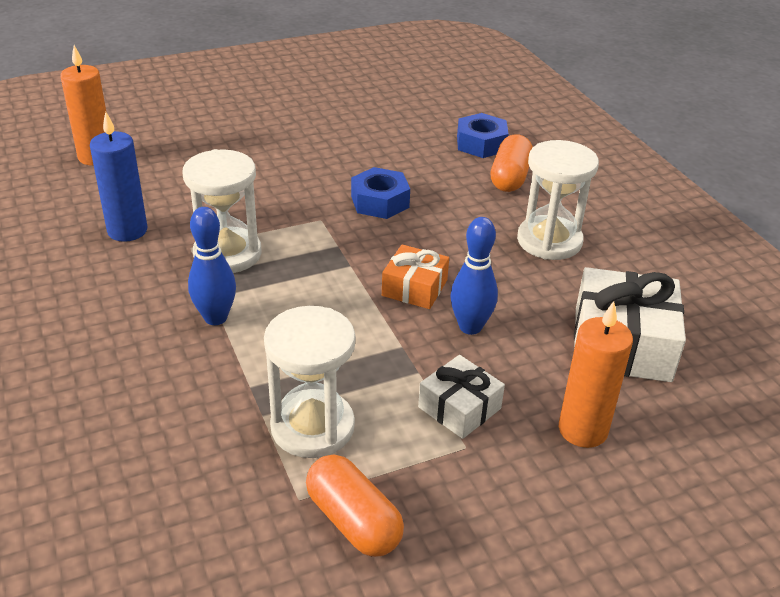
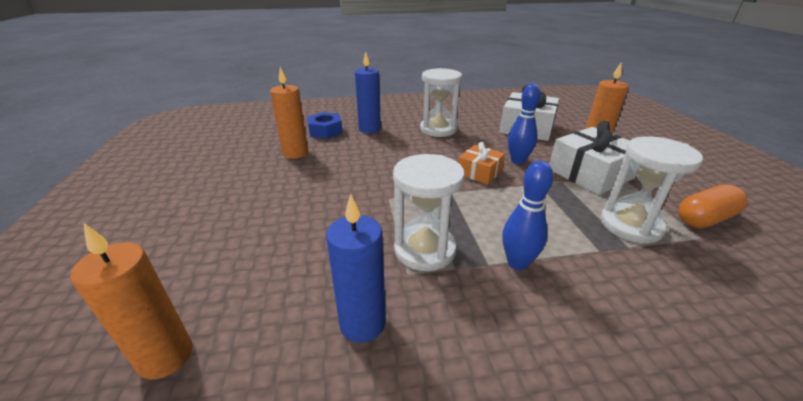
camera: 75 degrees left, 5 degrees down
(380, 201) = (376, 172): blue nut -> none
(403, 137) = (295, 153): none -> orange candle
(459, 408) = (590, 174): white gift -> white gift, size x1.72
(510, 177) = (369, 129): orange capsule -> blue candle

